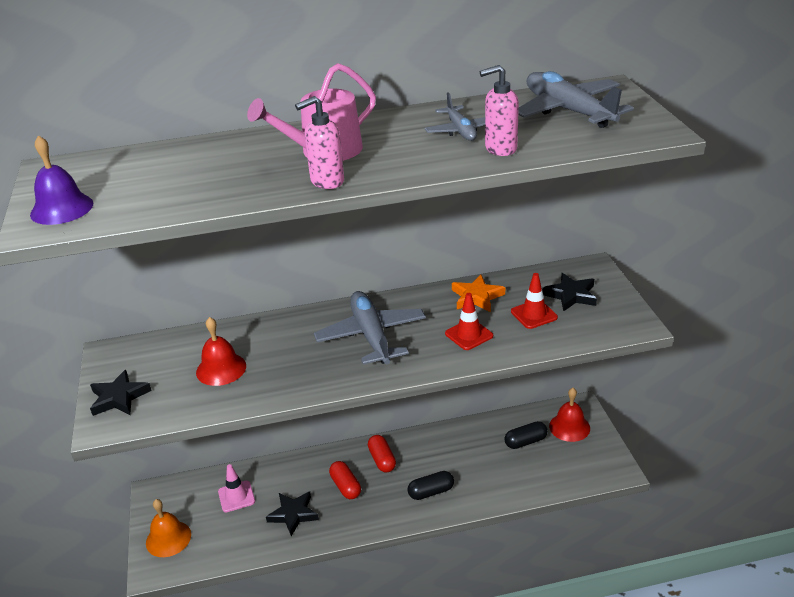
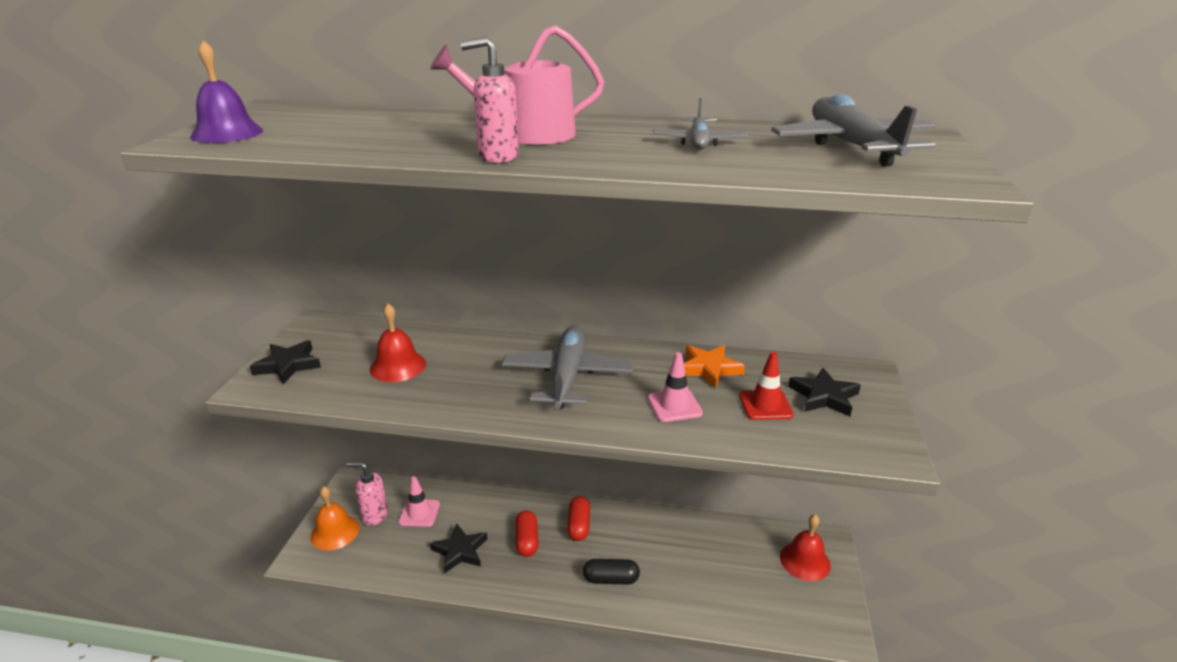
camera: 20 degrees right, 5 degrees down
(469, 335) = (674, 406): red traffic cone -> pink traffic cone
(500, 149) = (730, 163): pink soap dispenser -> pink soap dispenser (374, 515)
(525, 441) = (745, 560): black capsule -> none

